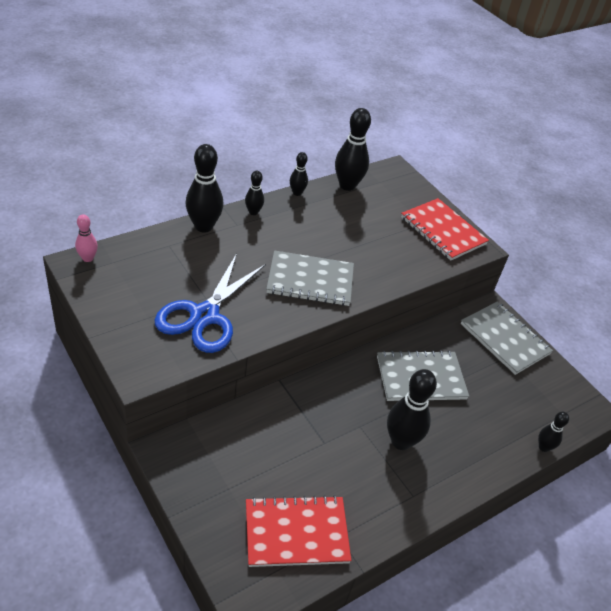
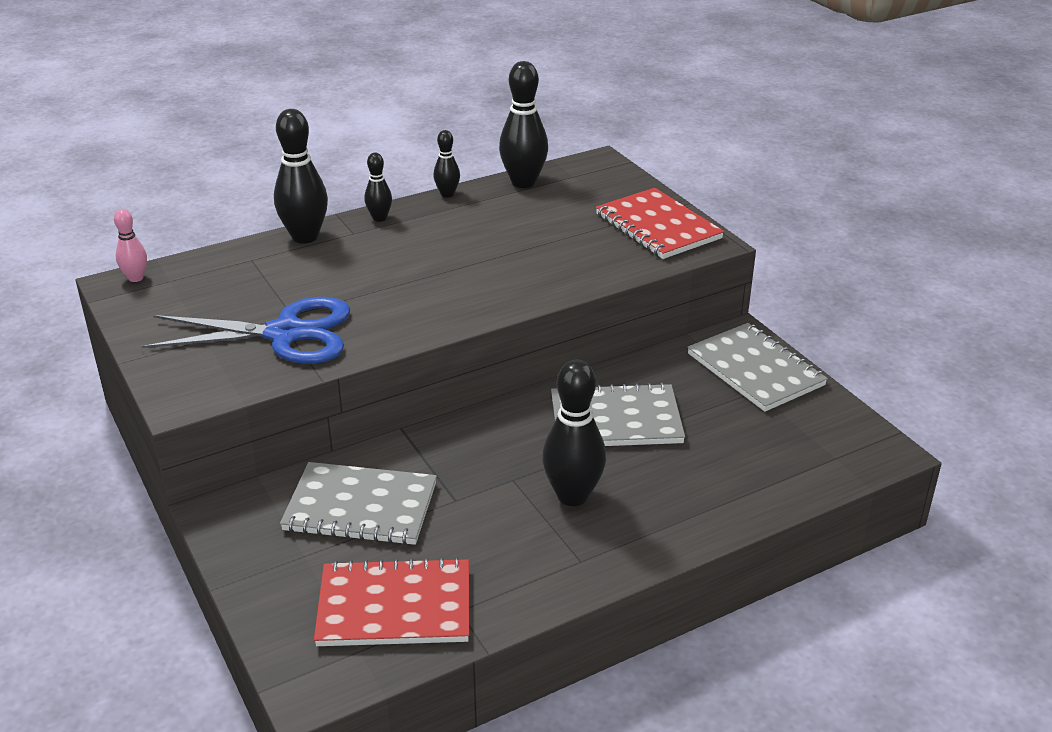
camera: 10 degrees right, 10 degrees down
(204, 315) = (286, 334): blue scissors -> blue scissors turned 120 degrees counterclockwise
(310, 280) = (447, 290): grey notebook -> grey notebook (360, 507)
(544, 447) = (797, 499): black bowling pin -> none

